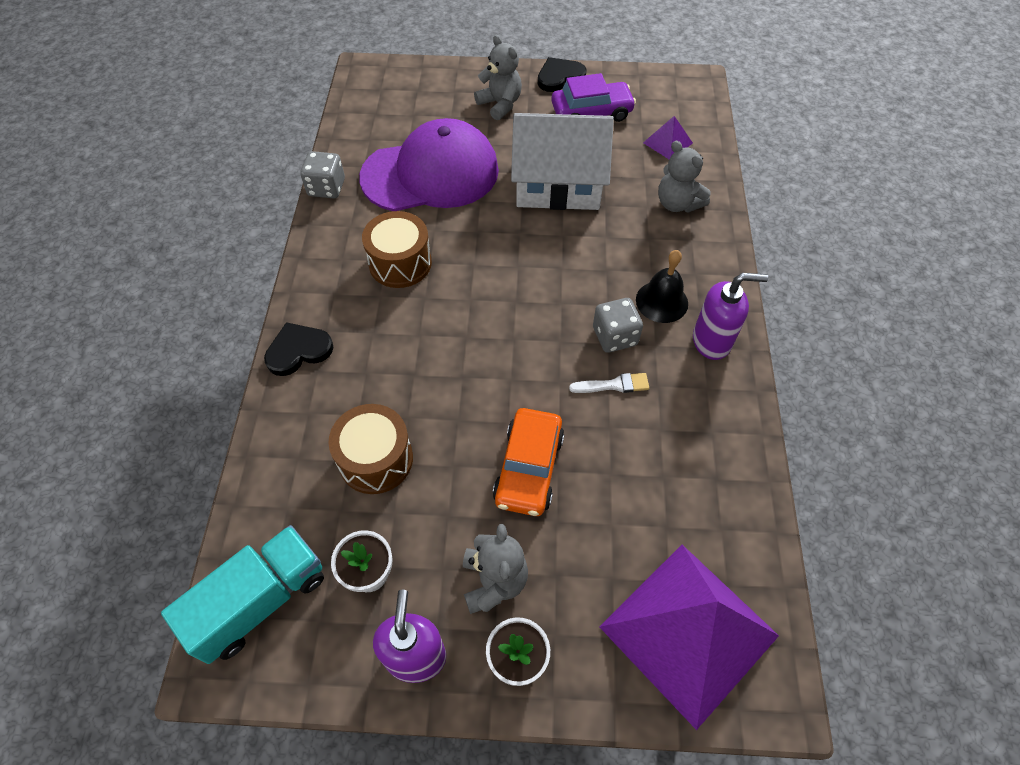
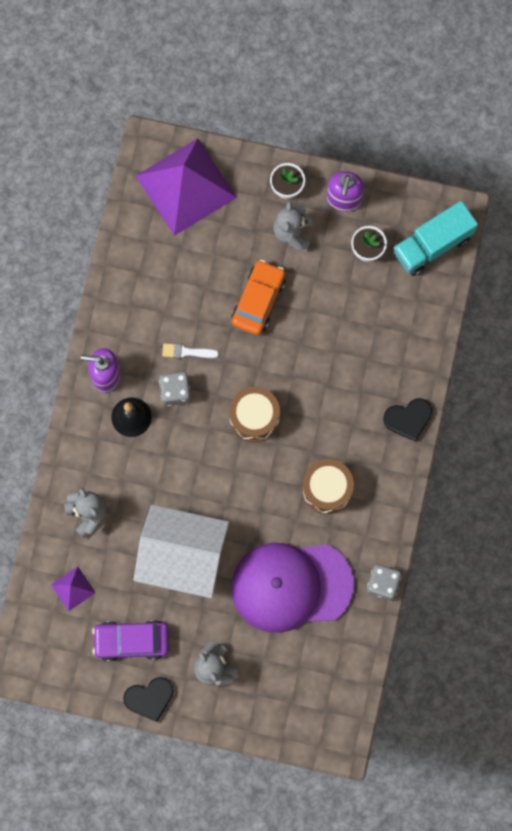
camera: 170 degrees left, 20 degrees up
(376, 459) = (358, 323): brown drum -> brown drum (254, 417)

